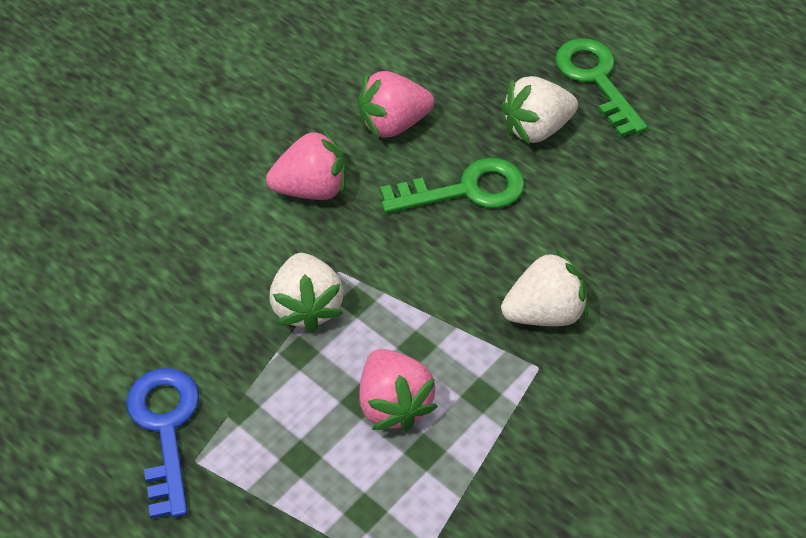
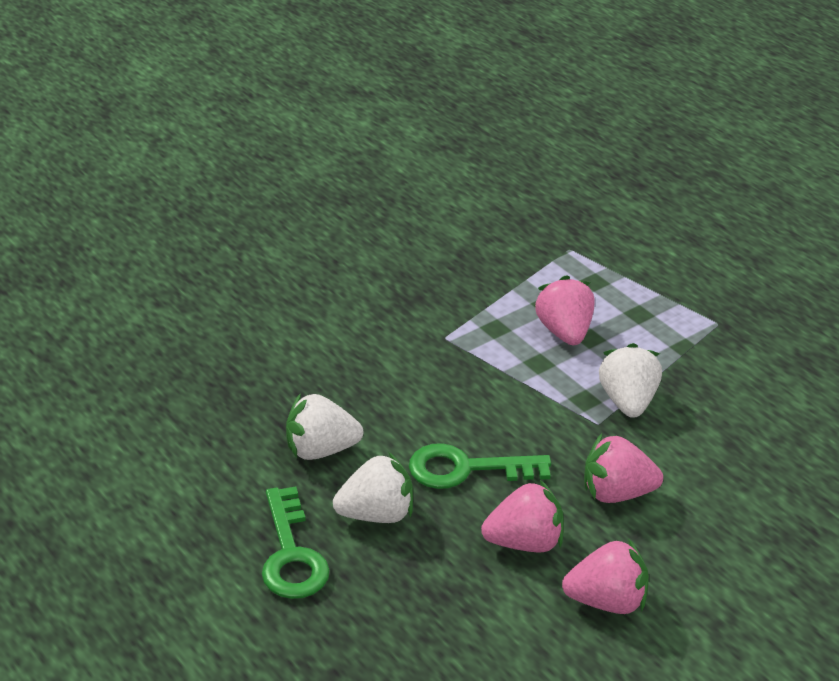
camera: 170 degrees left, 15 degrees down
(165, 428) = (742, 343): blue key -> none
(313, 83) = (607, 601): none -> pink strawberry
(544, 312) = (427, 369): white strawberry -> white strawberry (321, 450)

